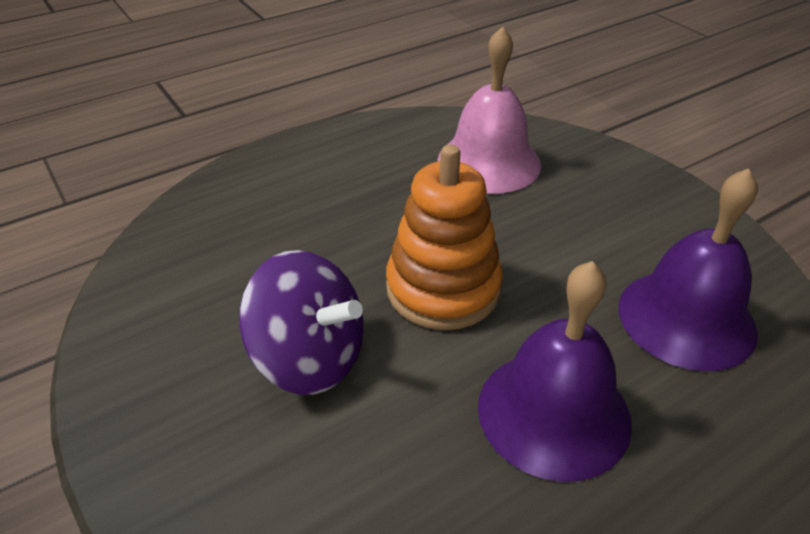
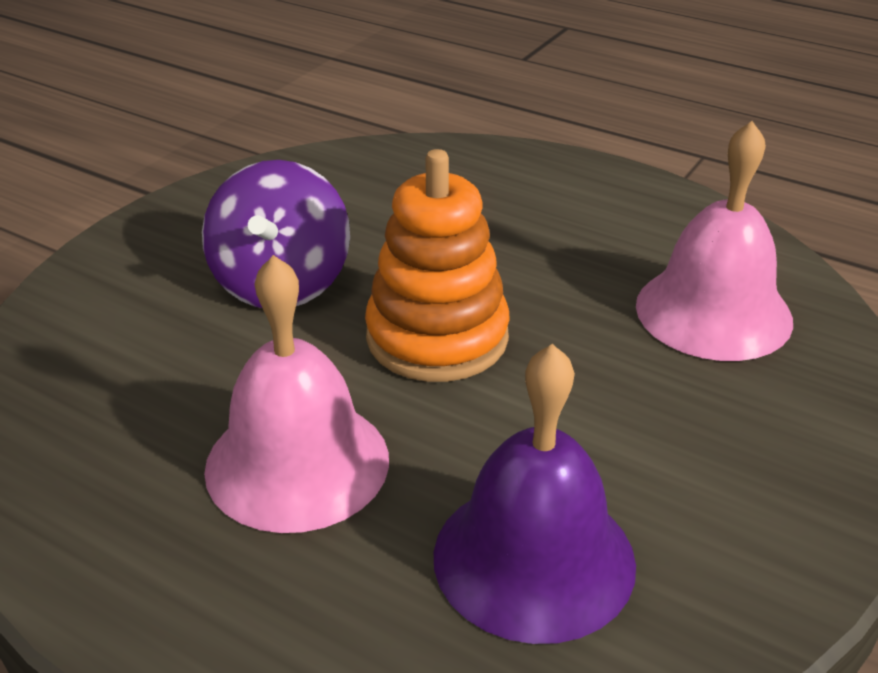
camera: 65 degrees right, 5 degrees down
(553, 412) = (297, 463): purple bell -> pink bell

